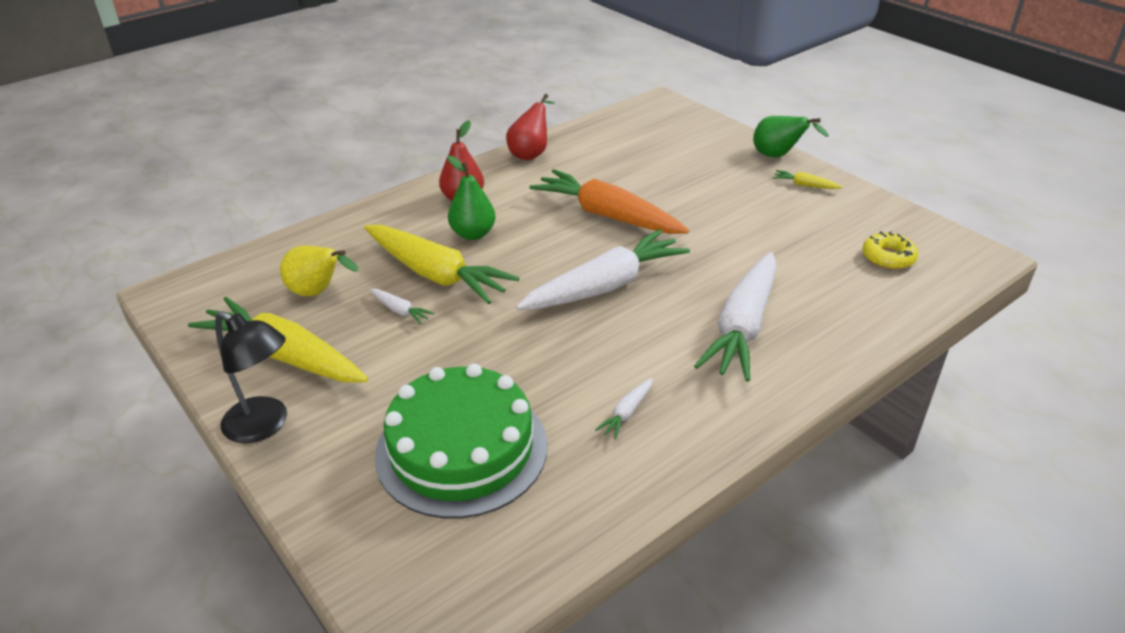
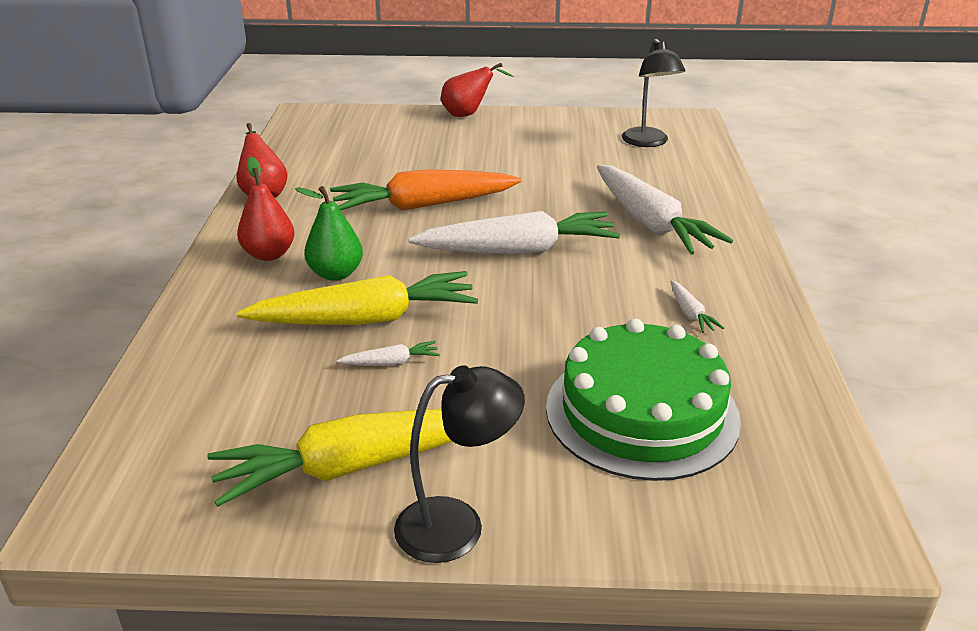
camera: 50 degrees left, 5 degrees down
(318, 292) = (278, 399): yellow pear -> none
(605, 286) = (518, 250): white carrot -> white carrot turned 75 degrees clockwise
(778, 156) = (468, 114): green pear -> red pear
(805, 185) = (521, 124): yellow carrot -> none
(888, 257) = (648, 142): yellow donut -> black lamp

